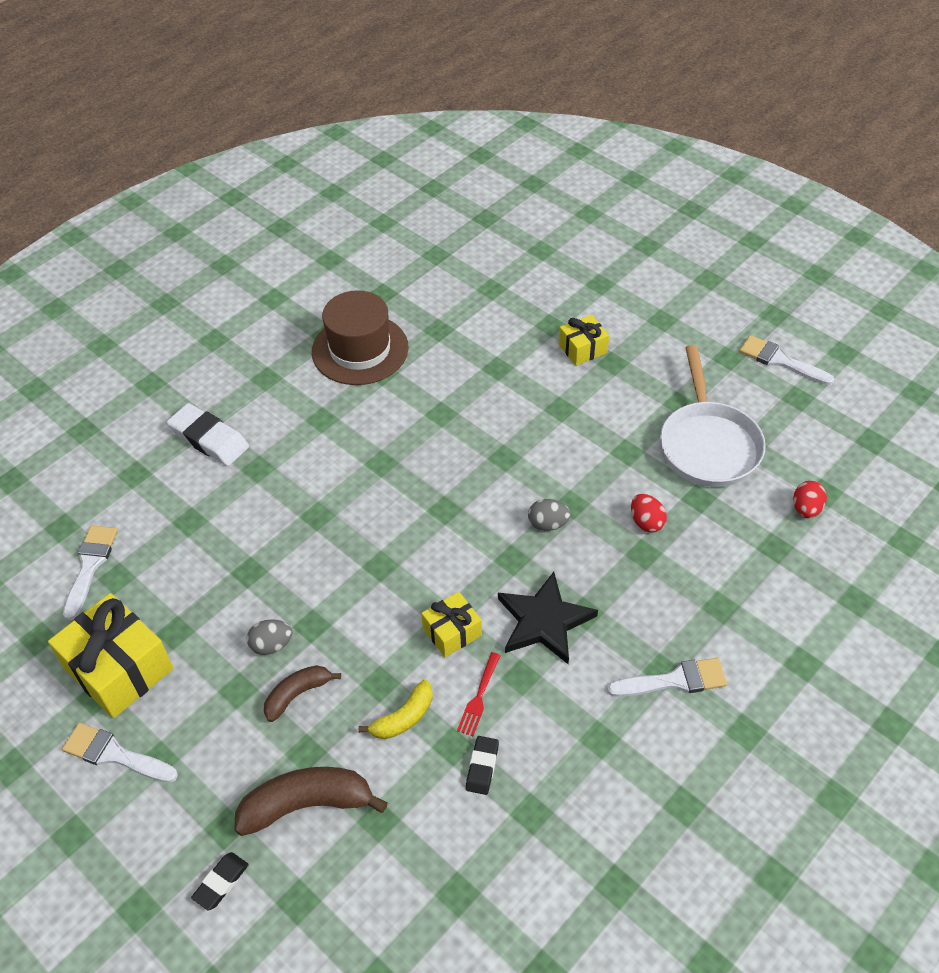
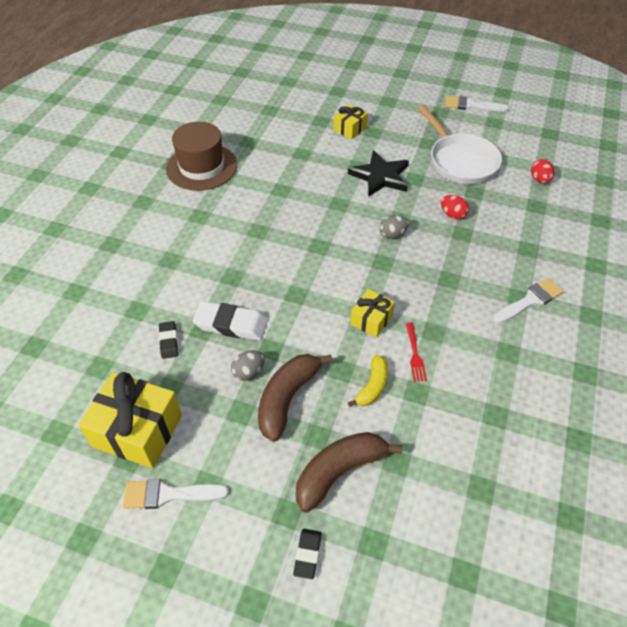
camera: 25 degrees left, 0 degrees up
(90, 565) = (73, 365): white brush -> none
(209, 439) = (122, 251): white eraser -> white eraser (231, 324)
(297, 694) = (287, 398): brown banana -> brown banana, size x1.65
(482, 767) = (445, 398): black eraser -> black eraser (169, 341)
(544, 621) = (427, 293): black star -> black star (380, 176)

